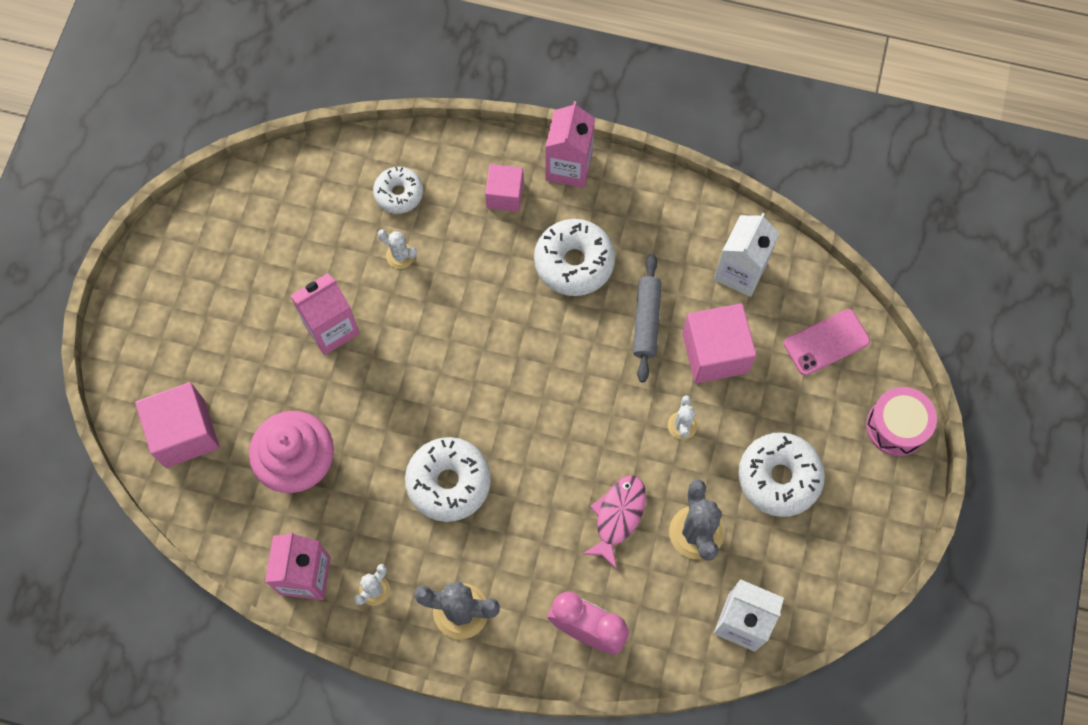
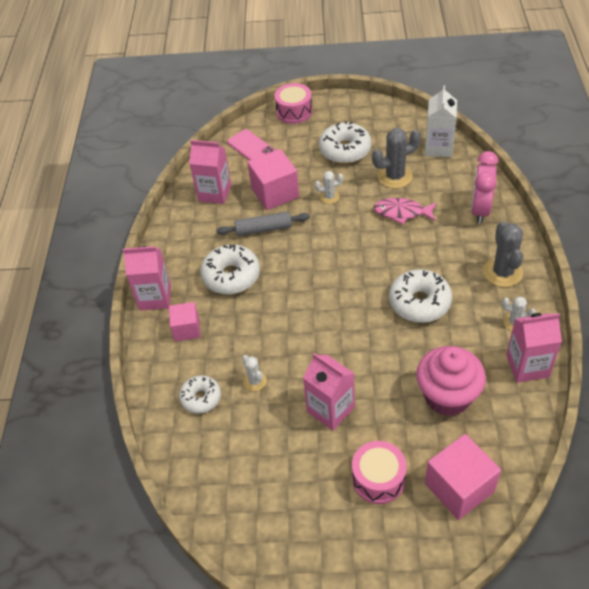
camera: 100 degrees left, 20 degrees down
(227, 353) = (378, 479): none -> pink drum
(400, 256) = (255, 381): white cactus -> white cactus turned 45 degrees counterclockwise
(740, 271) = (214, 193): white carton -> pink carton

